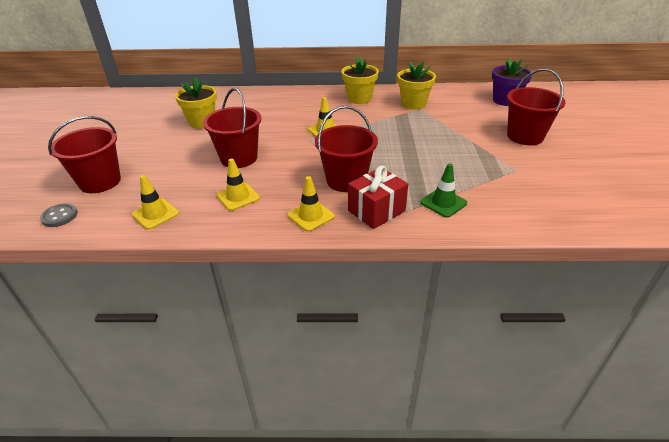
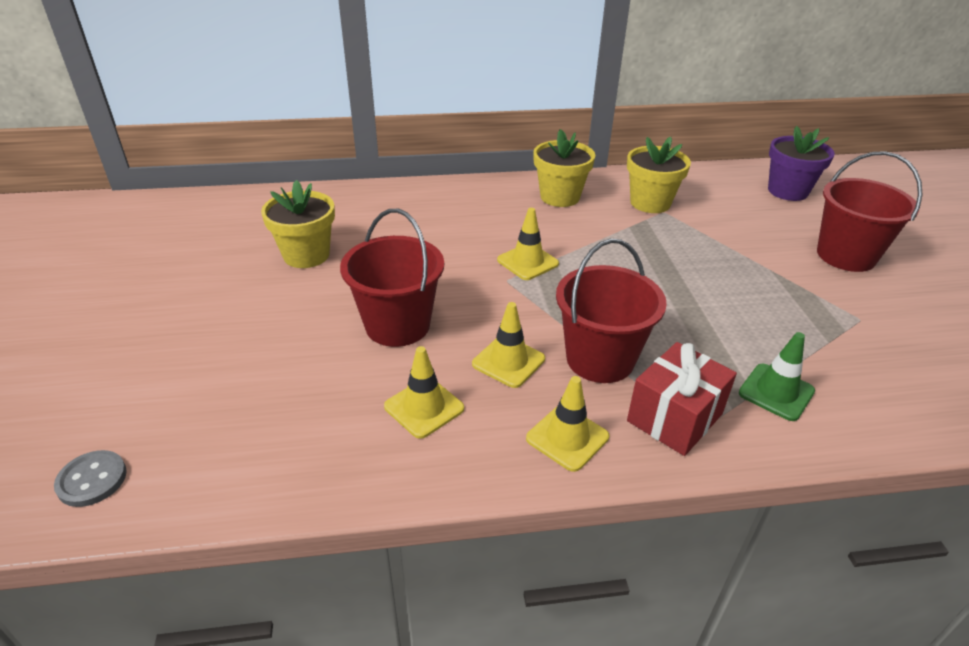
camera: 10 degrees left, 0 degrees up
(100, 182) = (152, 394): red bucket -> none
(155, 214) = (282, 458): yellow traffic cone -> yellow traffic cone (508, 361)

